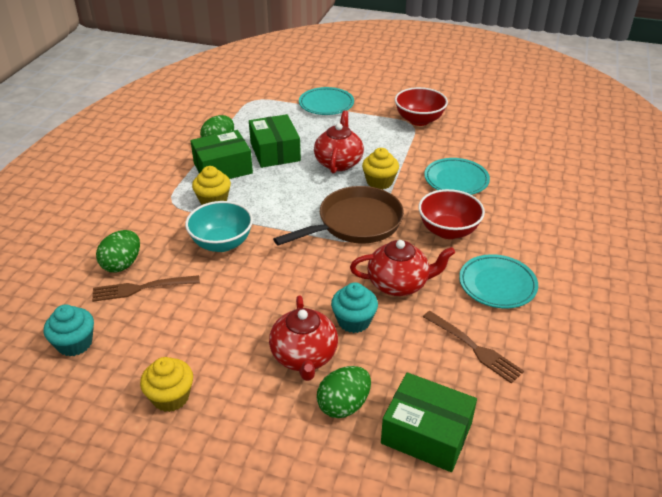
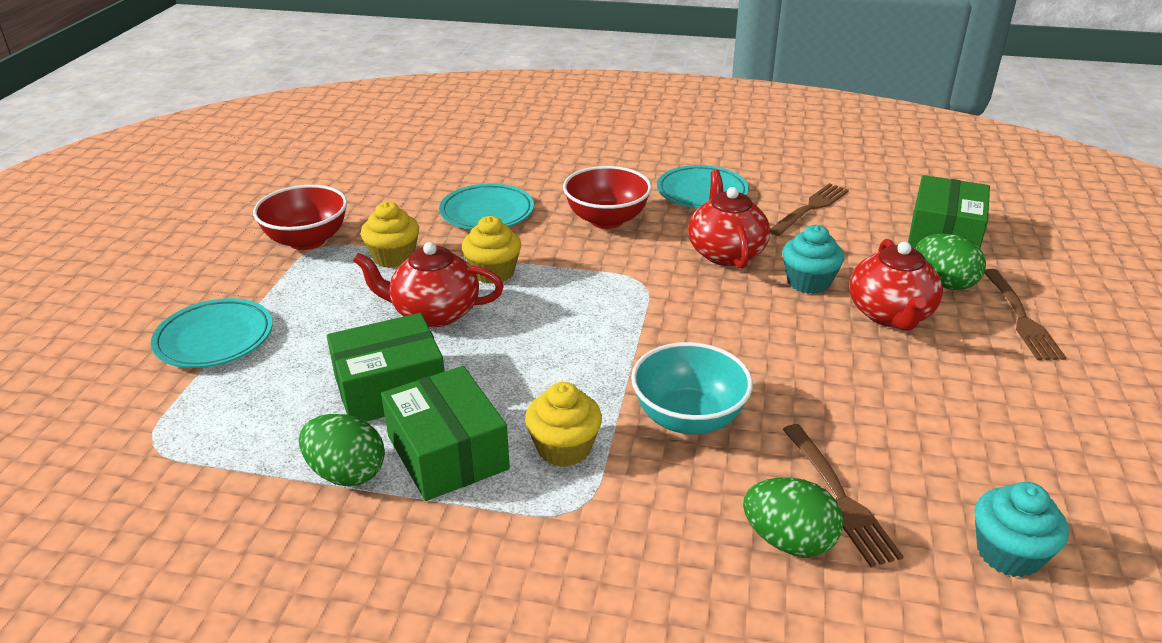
camera: 95 degrees left, 5 degrees down
(171, 397) = (1030, 417): yellow cupcake -> yellow cupcake (393, 257)
(285, 441) = (1021, 317): none -> brown fork
(304, 357) = (890, 315): red teapot -> red teapot turned 105 degrees clockwise
(355, 223) = (604, 289): brown pan -> none

